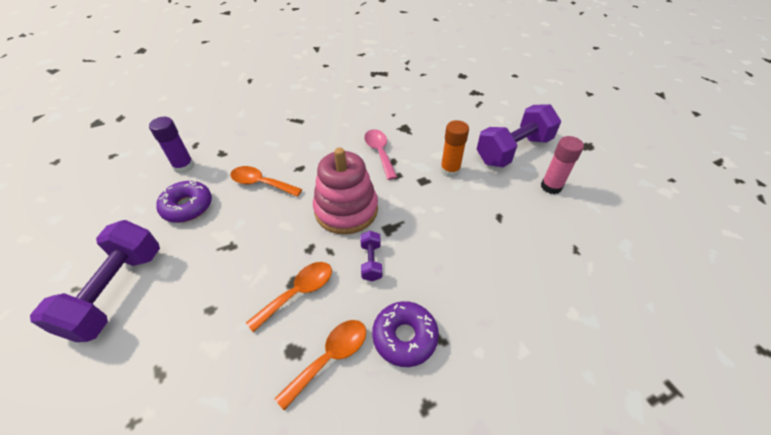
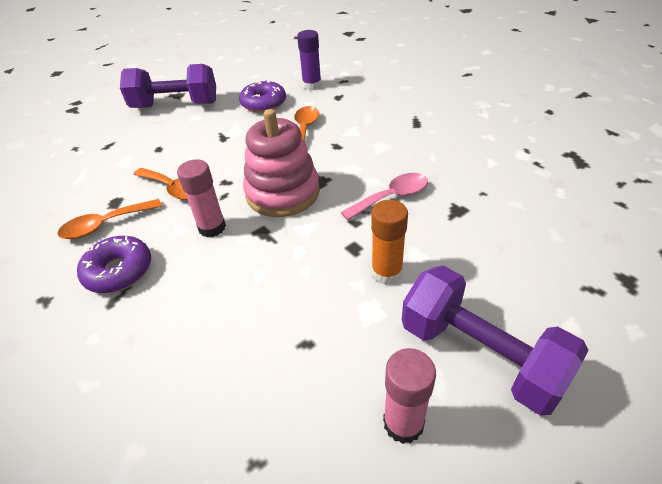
camera: 80 degrees right, 5 degrees down
(330, 357) = (105, 225): orange spoon -> orange spoon turned 120 degrees clockwise
(371, 262) = (212, 227): purple dumbbell -> pink glue stick

